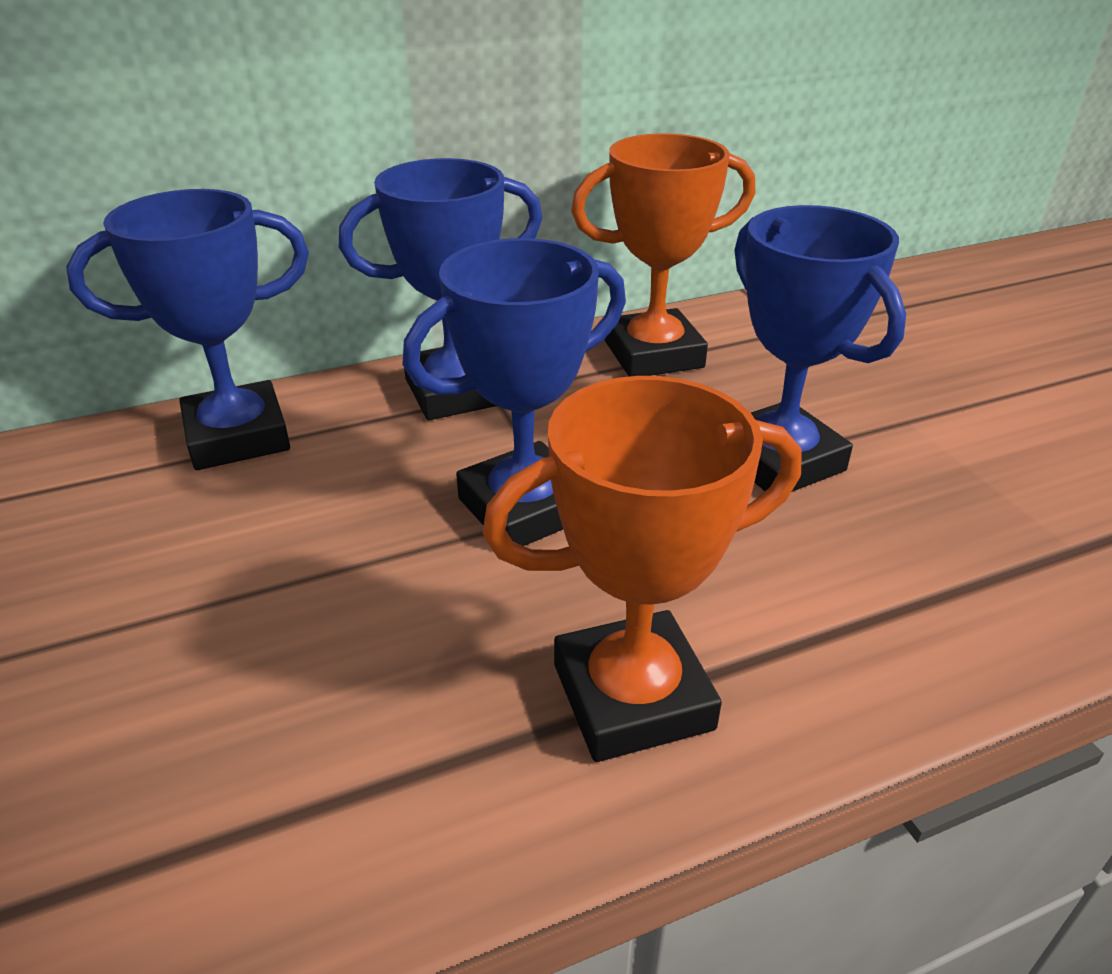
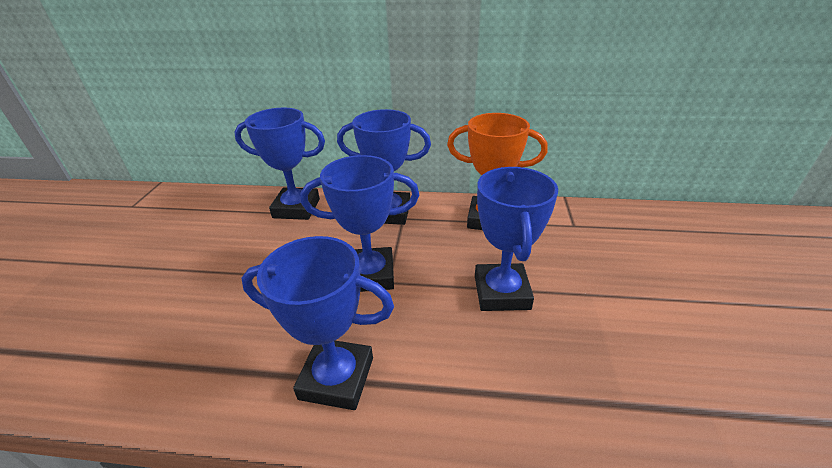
camera: 30 degrees right, 0 degrees up
(632, 697) = (336, 378): orange trophy -> blue trophy

